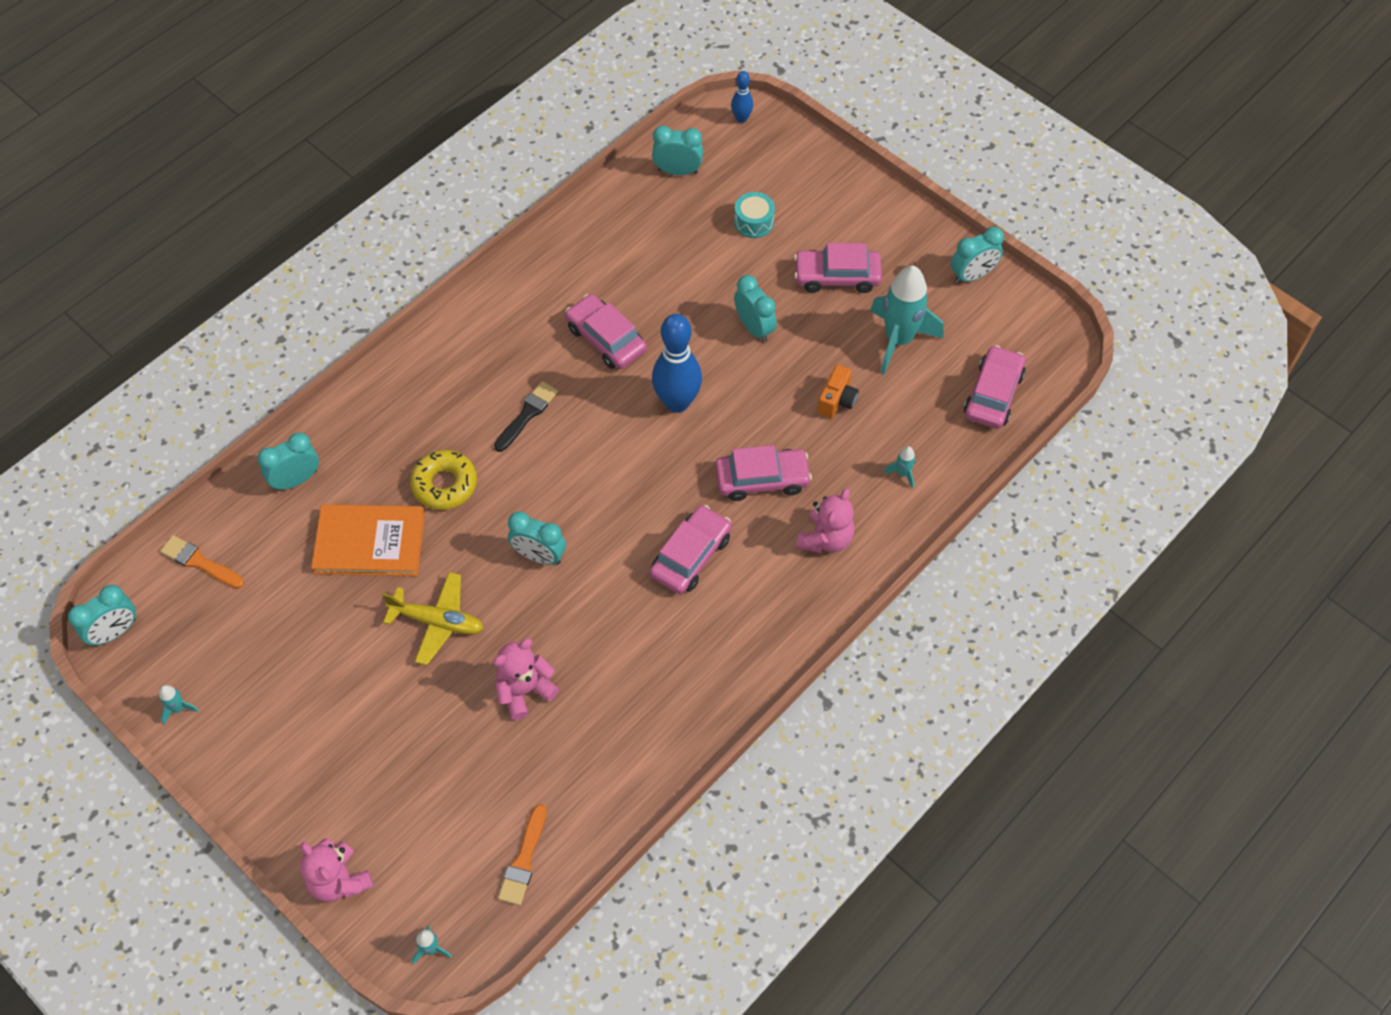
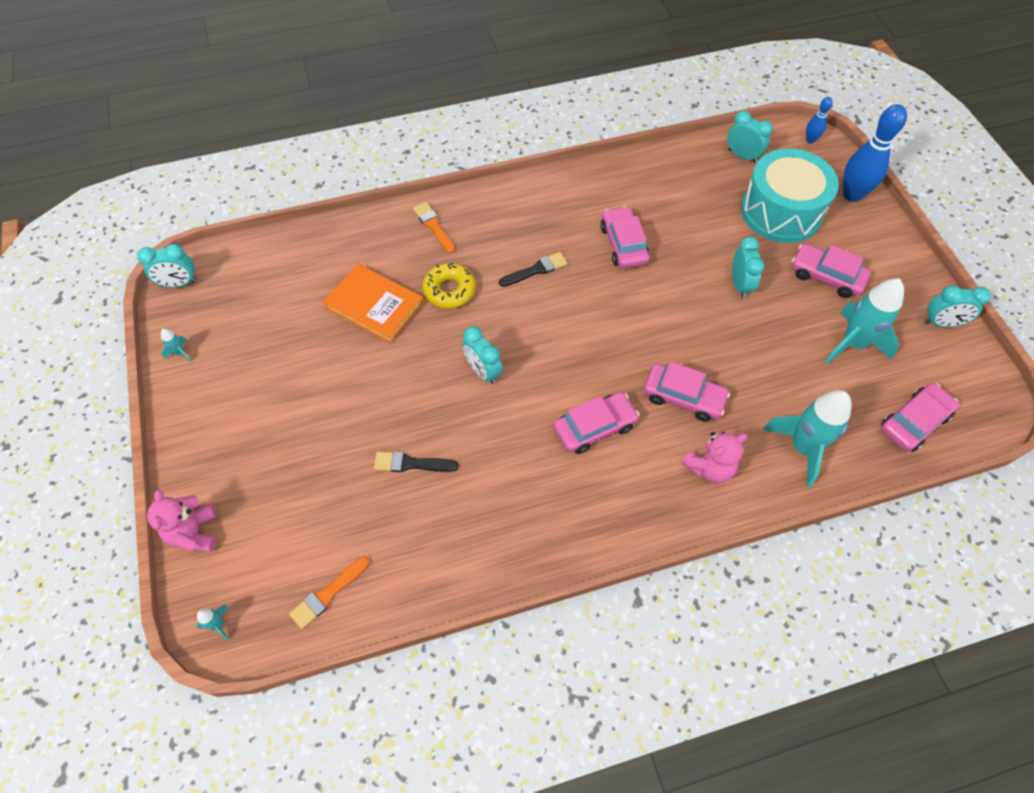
camera: 30 degrees right, 0 degrees up
(199, 562) = (260, 265): orange brush -> orange brush (433, 226)
(296, 480) = (355, 241): turquoise clock -> none
(437, 622) = (383, 382): yellow plane -> none
(524, 690) = (411, 464): pink teddy bear -> black brush
(677, 402) = (650, 311): blue bowling pin -> blue bowling pin (852, 195)
(754, 222) = (781, 212): turquoise drum -> turquoise drum, size x2.44
(837, 400) = (777, 366): orange camera -> none
(902, 473) = (802, 448): turquoise rocket -> turquoise rocket, size x2.44

